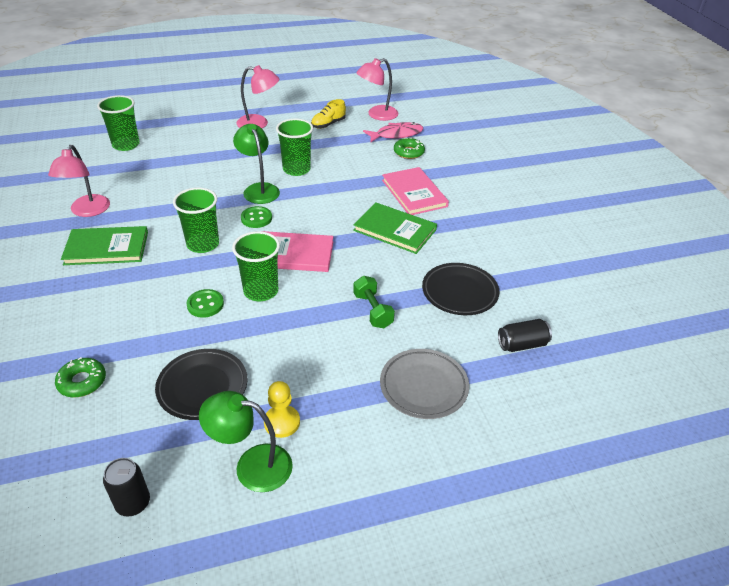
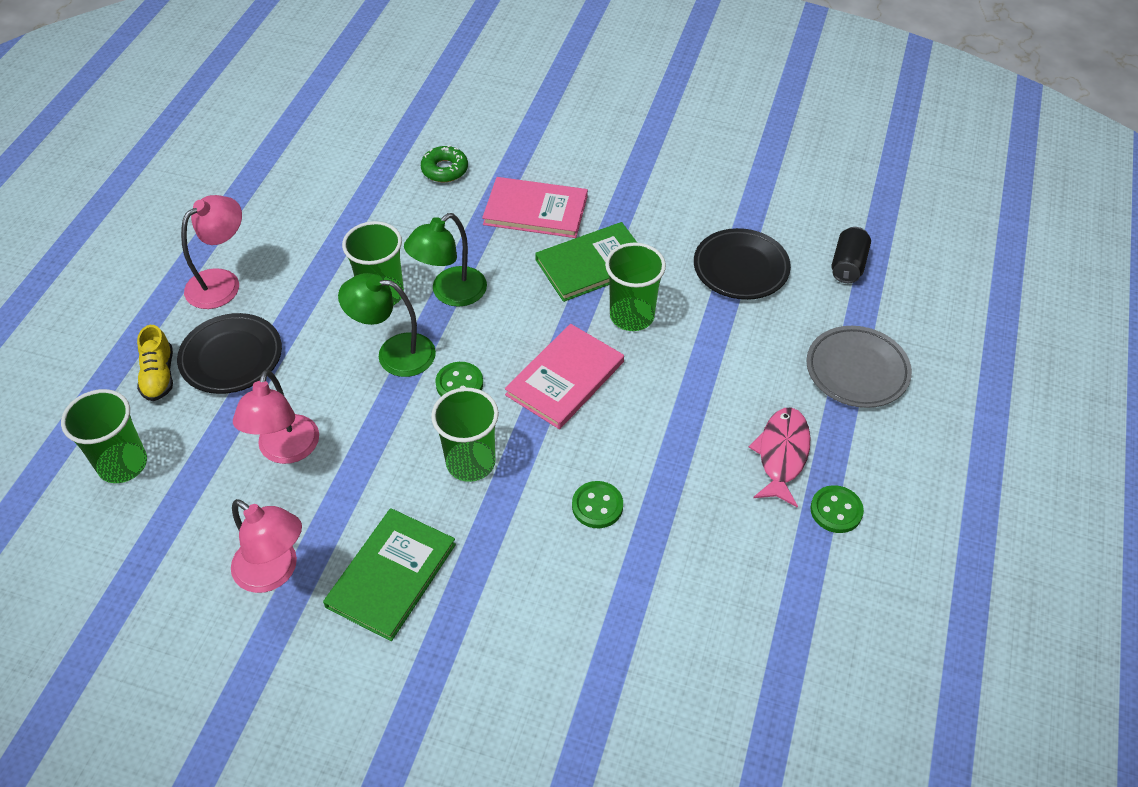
camera: 55 degrees left, 10 degrees up
(82, 382) = (654, 684): green donut -> none
(133, 503) = (873, 687): black can -> none
(202, 387) = (740, 562): black plate -> black plate (231, 357)
(252, 465) = (880, 561): green lamp -> green lamp (450, 293)
(261, 291) = (611, 440): green cup -> green cup (632, 316)
(282, 422) = (836, 510): yellow pawn -> green button
(328, 124) = (299, 211): yellow shoe -> yellow shoe (159, 376)
(373, 310) = (718, 354): green dumbbell -> none
(377, 115) = (326, 152): pink lamp -> pink lamp (286, 451)
(396, 134) = (393, 159): pink fish -> pink fish (782, 455)

